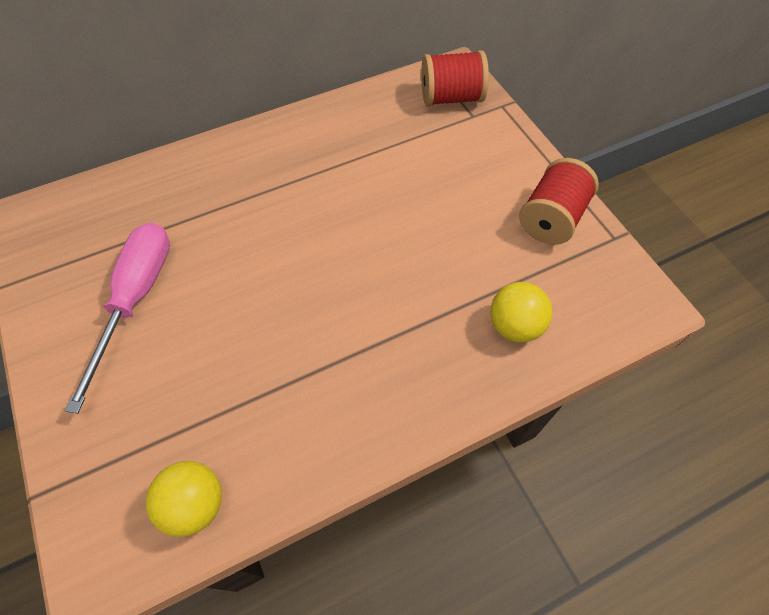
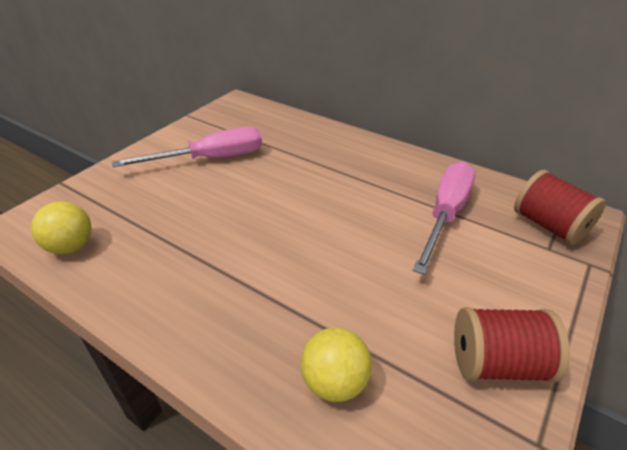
camera: 60 degrees right, 20 degrees down
(391, 151) = (445, 214): none -> pink screwdriver

